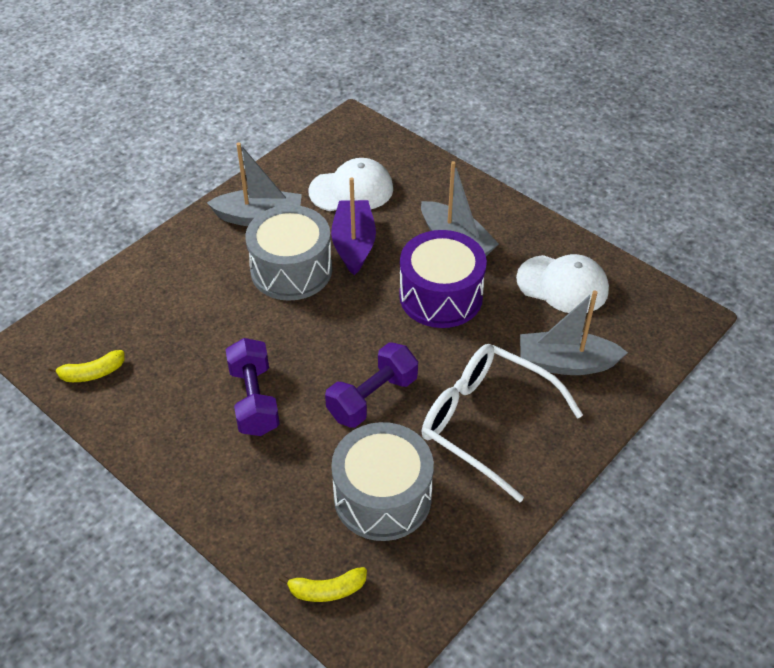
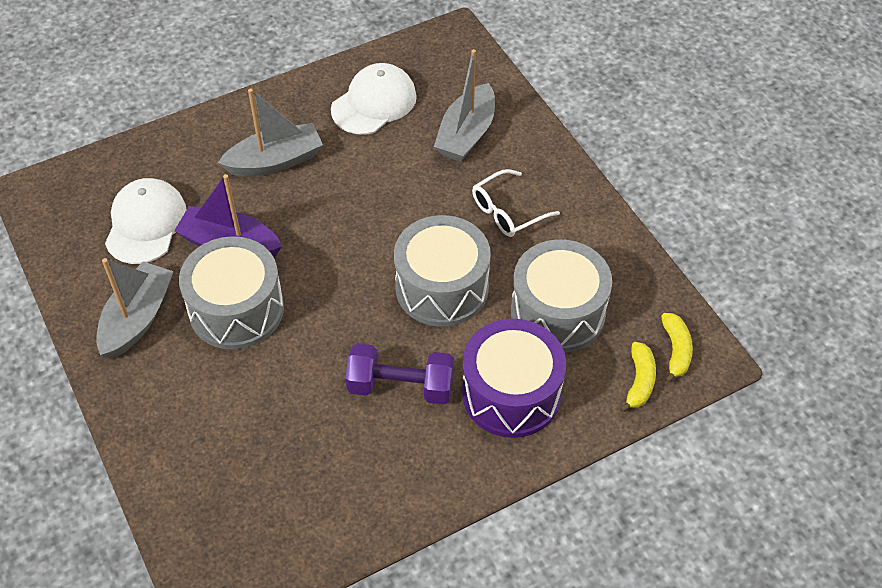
camera: 70 degrees left, 5 degrees up
(92, 373) = (292, 535): yellow banana -> yellow banana (676, 351)
(372, 398) = (442, 287): purple dumbbell -> grey drum
(441, 296) = (340, 196): purple drum -> purple drum (511, 393)
(486, 423) = (507, 211): white glasses -> white glasses, size x0.56

